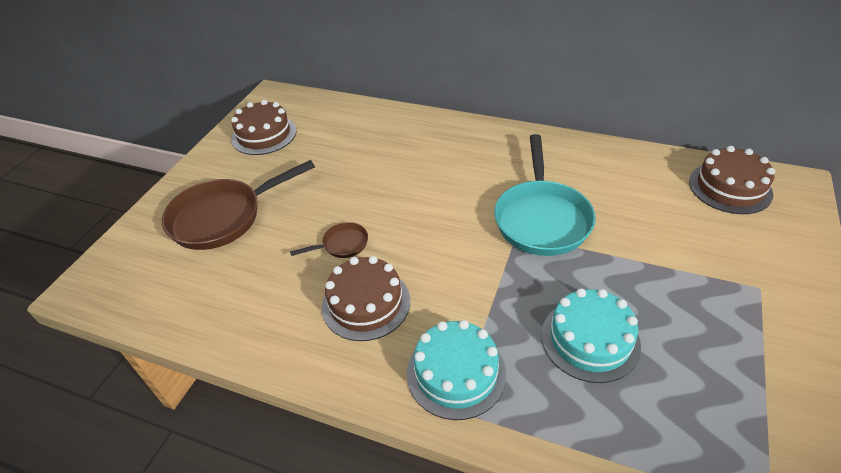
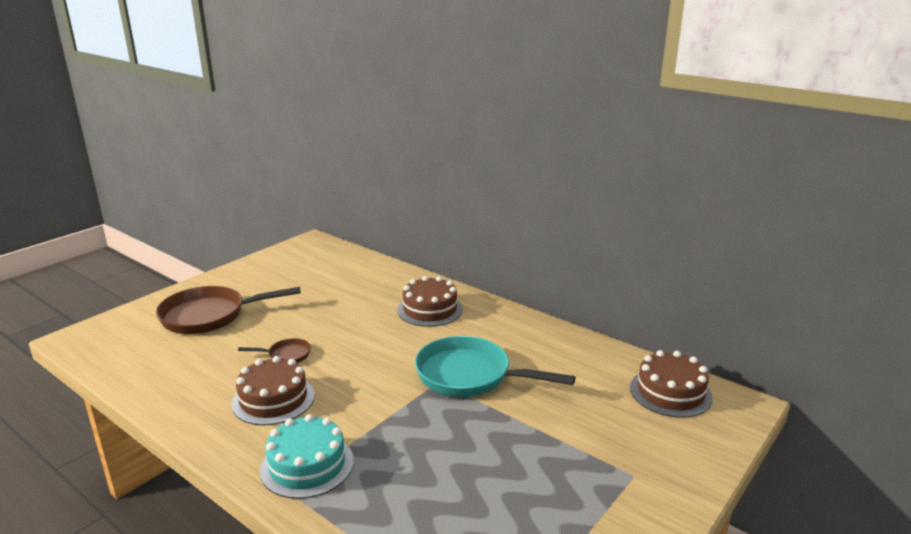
camera: 15 degrees right, 20 degrees down
(264, 135) = (284, 267): brown cake -> brown cake (430, 309)
(541, 218) = (469, 375): turquoise pan -> turquoise pan turned 90 degrees clockwise
(590, 339) = (440, 472): turquoise cake -> none

